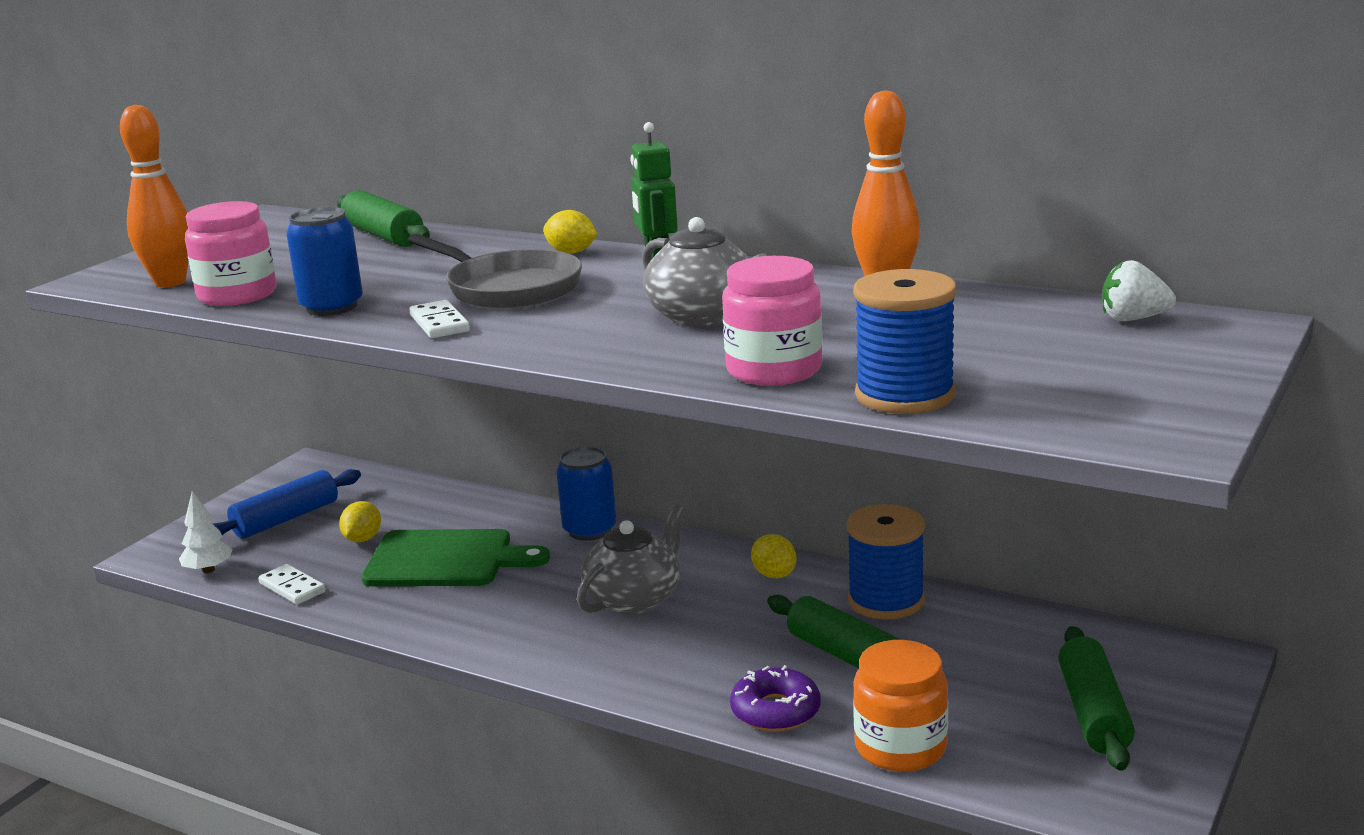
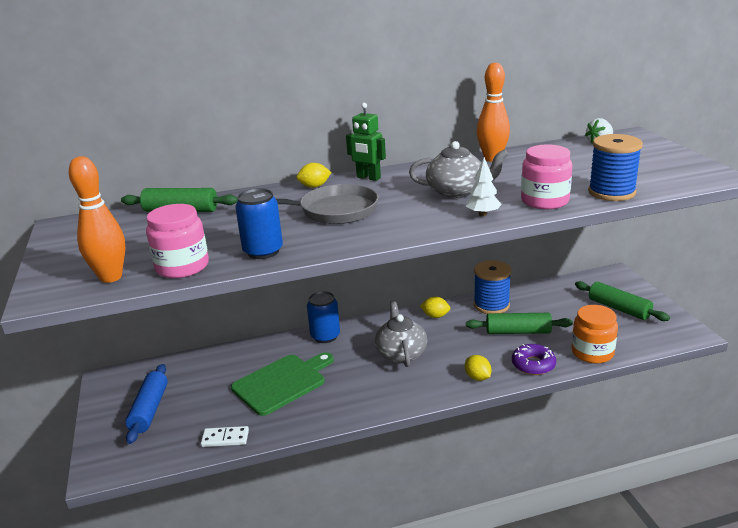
camera: 45 degrees left, 5 degrees up
(208, 570) = (154, 458): white tree -> white tree (483, 214)
(362, 539) = (217, 396): yellow lemon -> yellow lemon (477, 377)
(440, 323) = (347, 237): white domino -> none

